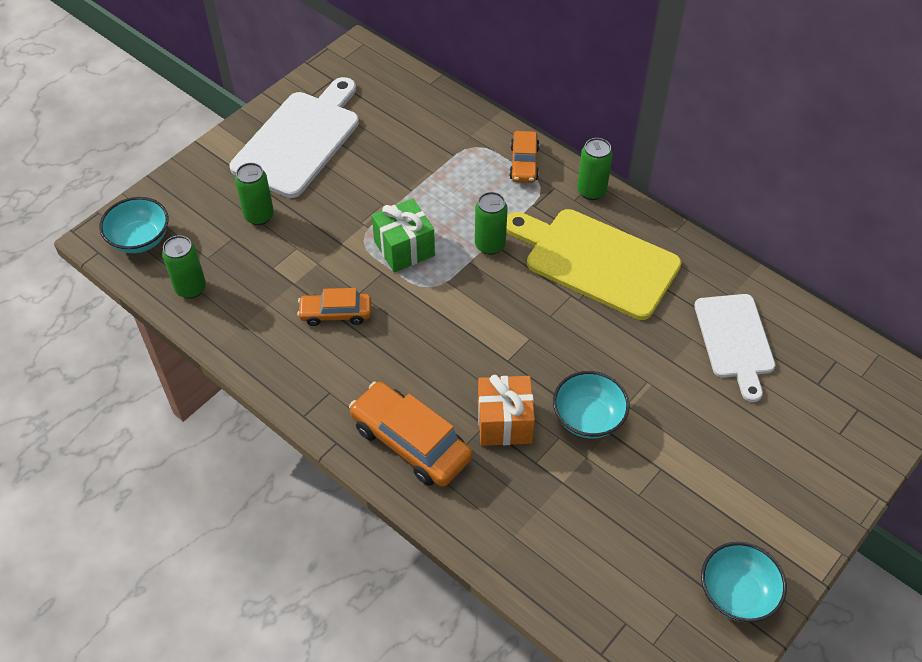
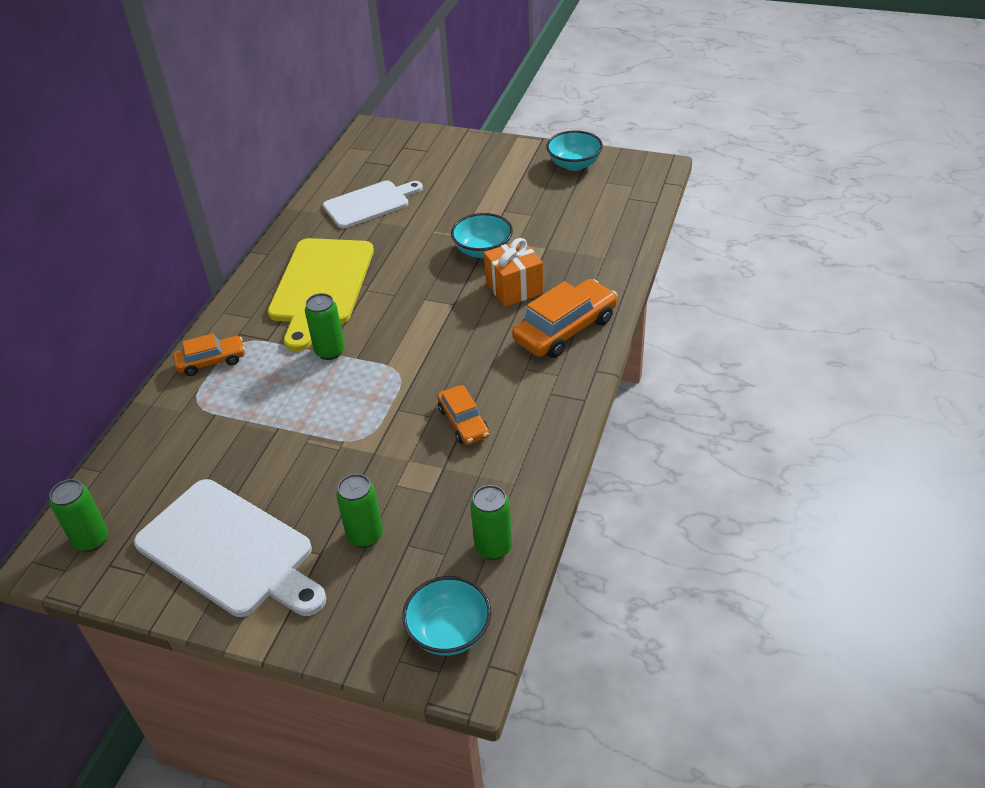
camera: 110 degrees left, 10 degrees down
(300, 140) = (230, 551): white cutting board -> white cutting board turned 150 degrees counterclockwise
(404, 248) = (360, 405): green gift -> none
(411, 442) = (565, 329): orange car -> orange car turned 150 degrees counterclockwise
(591, 191) = (235, 310): green can -> green can (91, 540)

